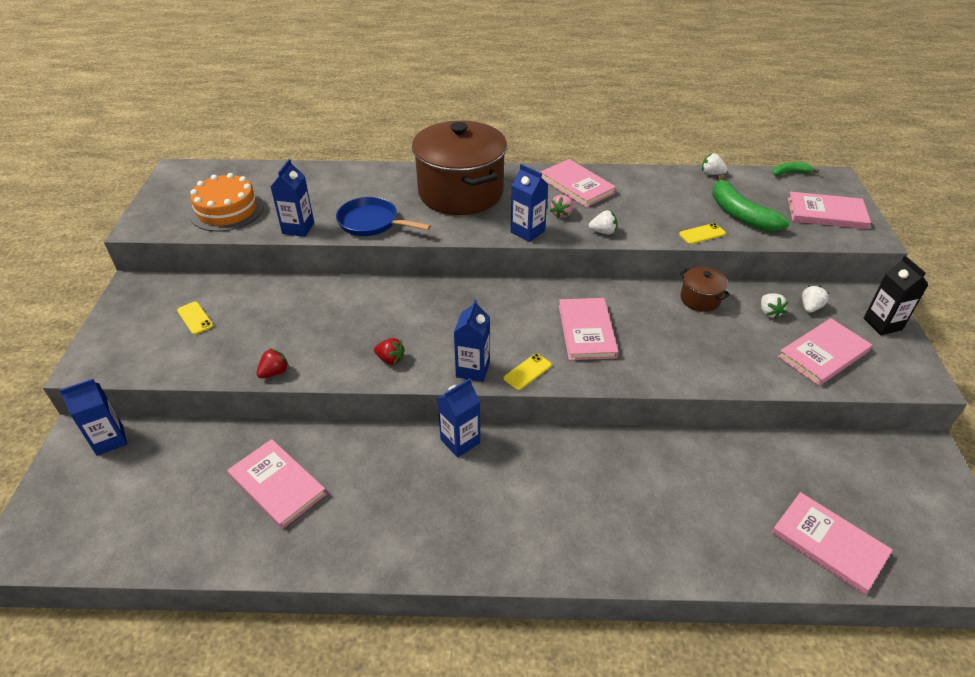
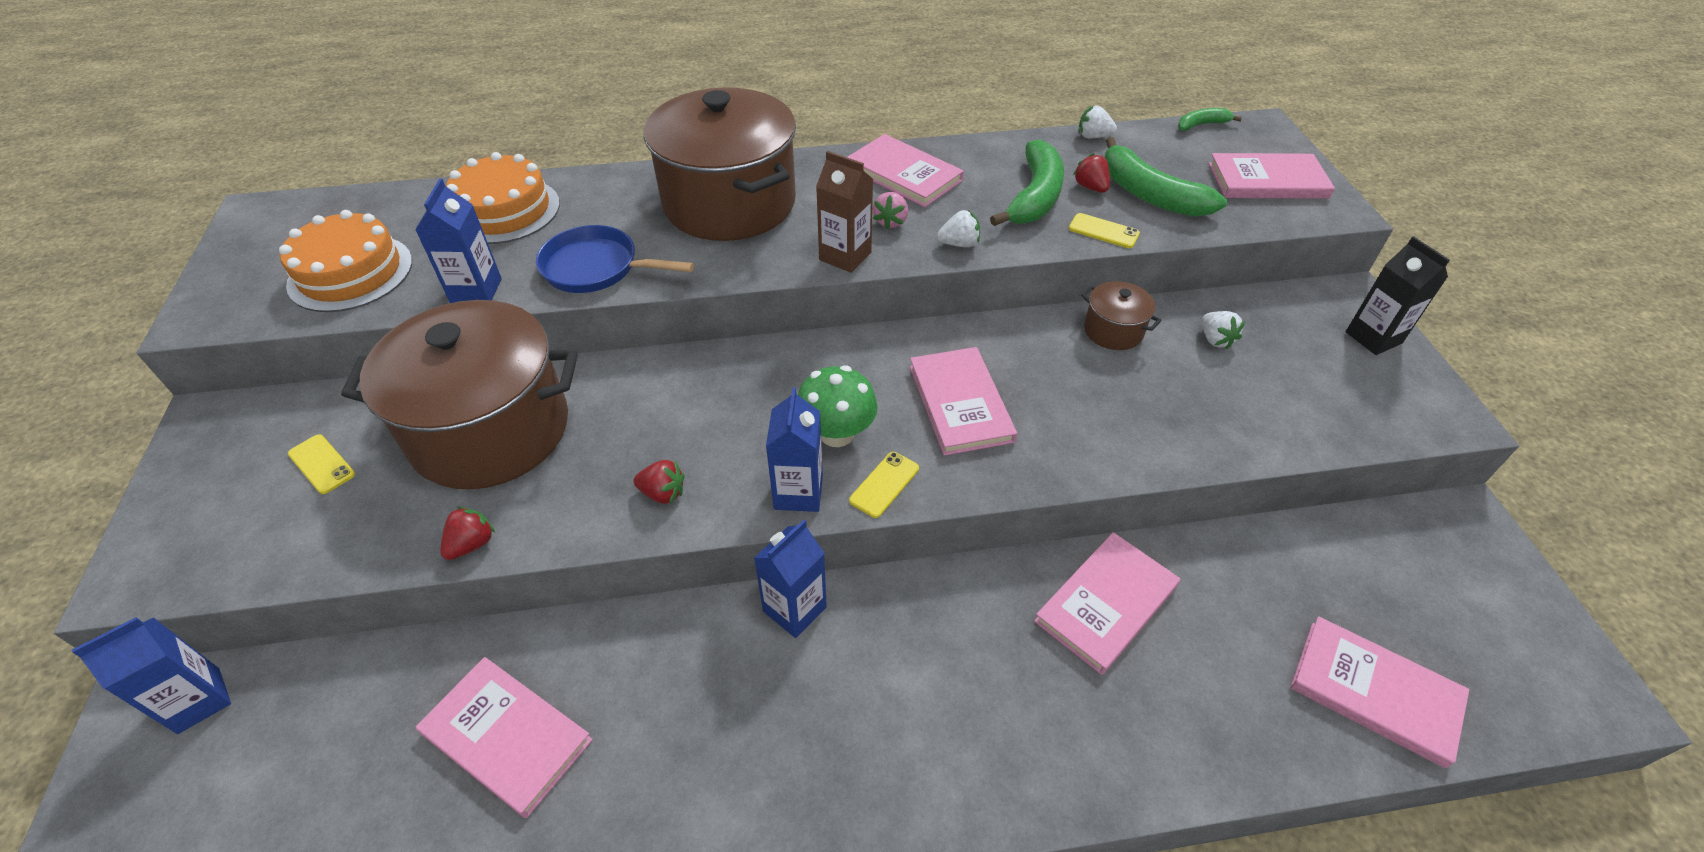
camera: 10 degrees left, 5 degrees up
(294, 311) = (490, 430): none -> brown pot
(321, 183) = (504, 210): none -> orange cake
(503, 339) = (837, 433): none -> green mushroom
(527, 232) = (845, 256): blue carton -> brown carton
(661, 208) = (1035, 197): none -> green banana
(700, 205) = (1090, 187): none -> red strawberry
(702, 234) = (1103, 231): yellow phone -> yellow phone turned 60 degrees clockwise
(810, 307) = (1269, 324): white strawberry -> none
(823, 354) = (1306, 395): pink book -> pink book (1106, 604)

